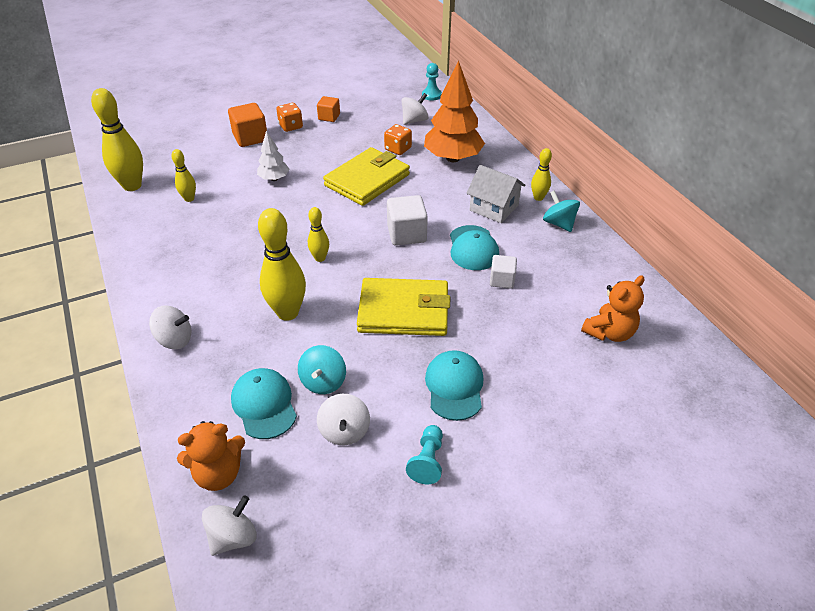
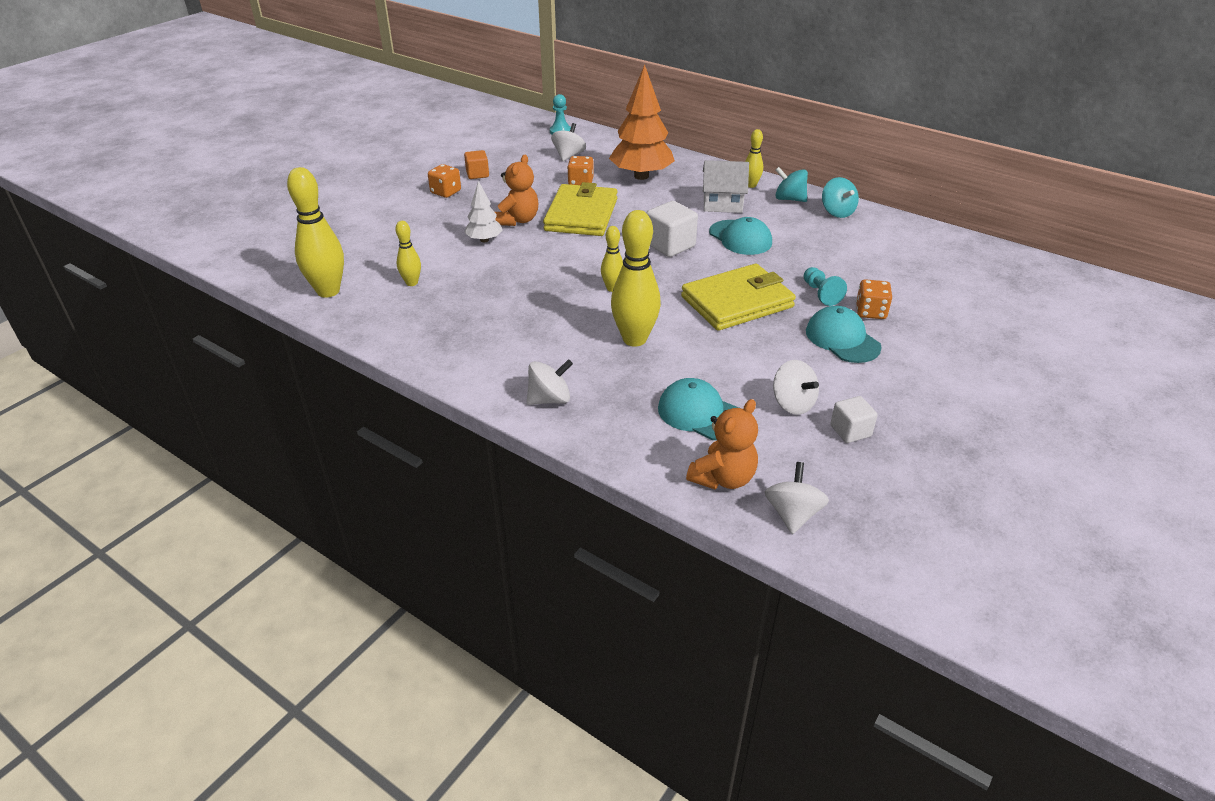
camera: 30 degrees left, 5 degrees down
(250, 138) = (413, 213): orange cube -> none
(323, 382) = (731, 377): turquoise spinning top -> turquoise spinning top (837, 212)
(427, 461) = (881, 396): turquoise pawn -> turquoise pawn (820, 294)
(502, 280) = (791, 253): white cube -> white cube (850, 431)
(510, 370) = (870, 312): none -> orange dice
(609, 332) = (913, 261): orange teddy bear -> orange teddy bear (518, 220)

